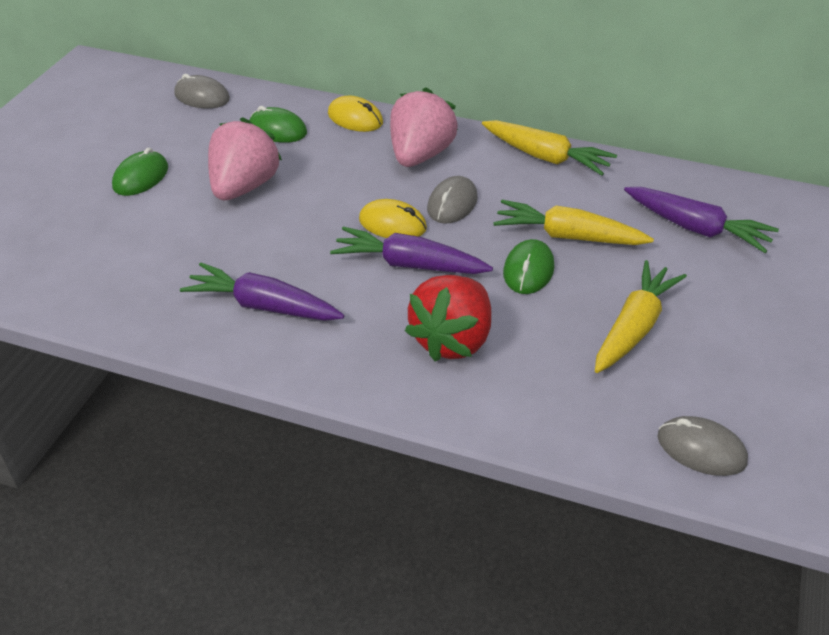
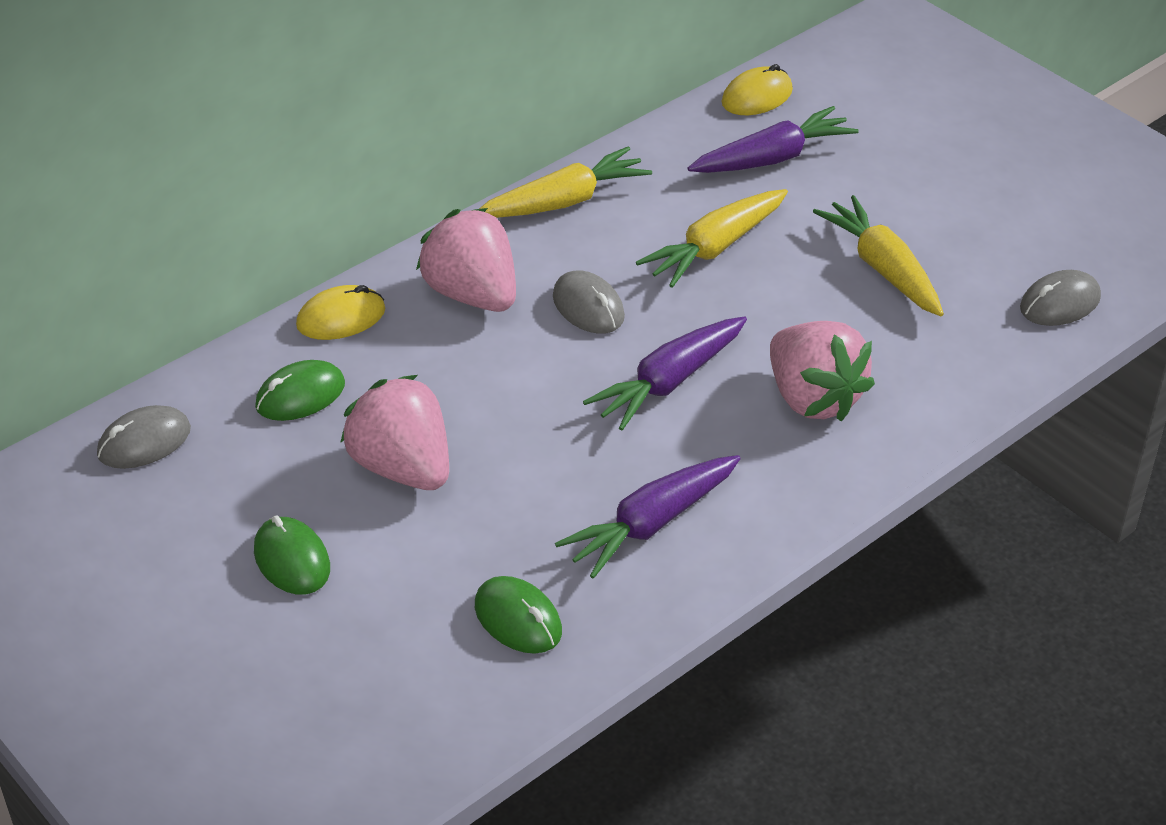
camera: 60 degrees left, 0 degrees up
(392, 224) = (586, 368): yellow mouse -> yellow mouse (757, 97)
(452, 340) = (813, 398): red strawberry -> pink strawberry
(528, 270) = (747, 300): green mouse -> green mouse (518, 619)

